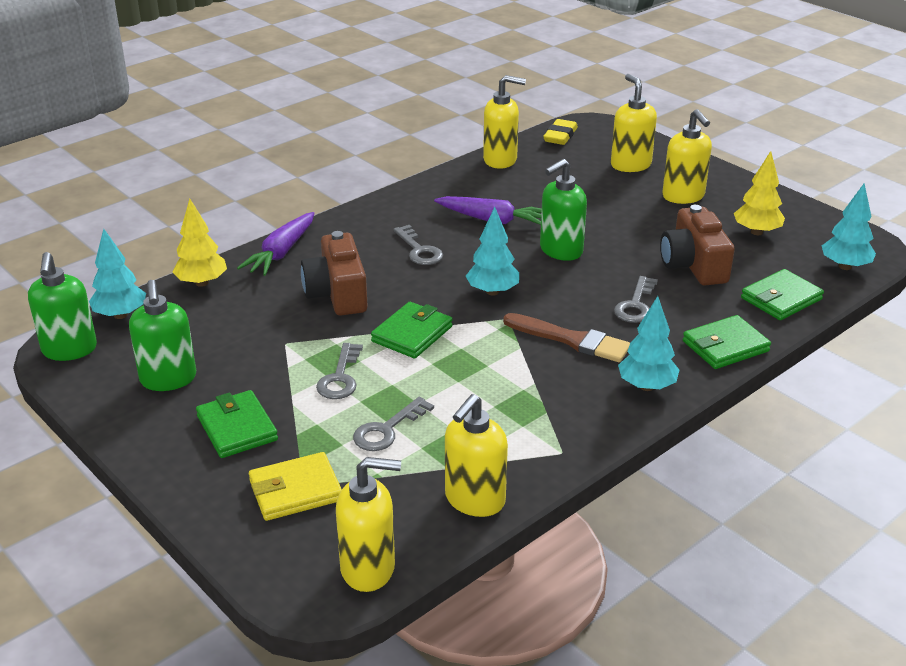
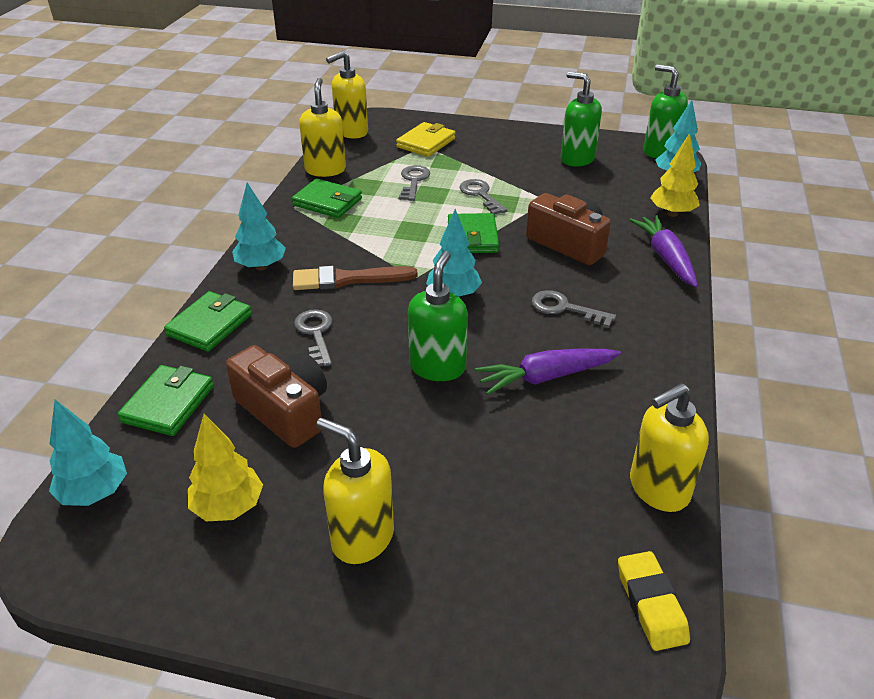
camera: 145 degrees right, 5 degrees up
(237, 428) = (498, 153): green wallet -> green wallet (327, 202)
(630, 165) = (485, 579): yellow soap dispenser -> none

